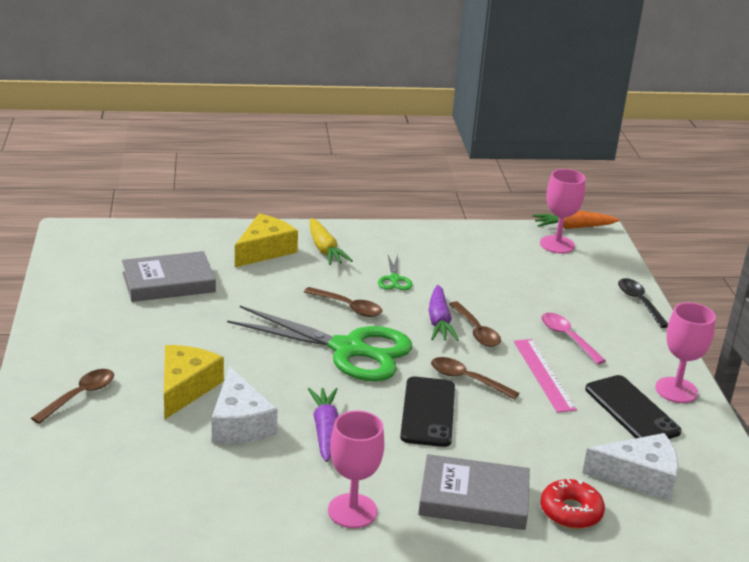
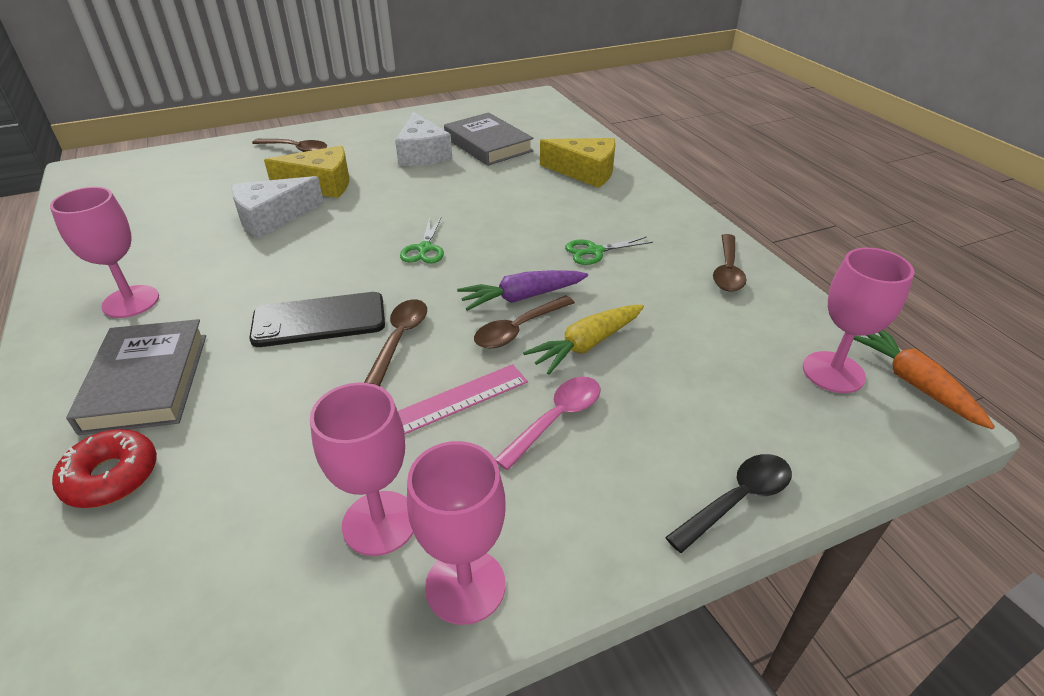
camera: 75 degrees right, 10 degrees up
(325, 249) = (619, 200): yellow carrot -> yellow carrot (586, 345)
(325, 430) = (269, 262): purple carrot -> none
(348, 307) = (510, 234): brown spoon -> brown spoon (727, 271)
(348, 349) = (424, 249): green scissors -> green scissors, size x0.41
(631, 410) = (379, 523): black phone -> pink goblet
(639, 477) = (194, 551): white cheese -> white cheese (422, 154)

